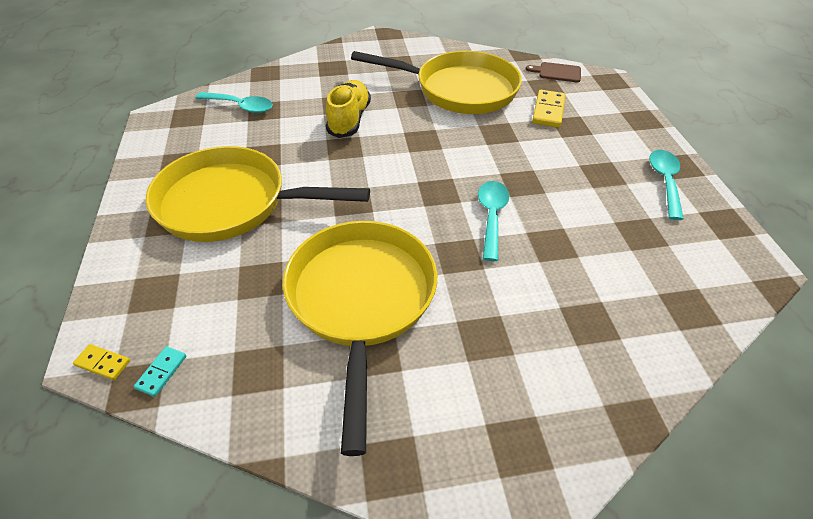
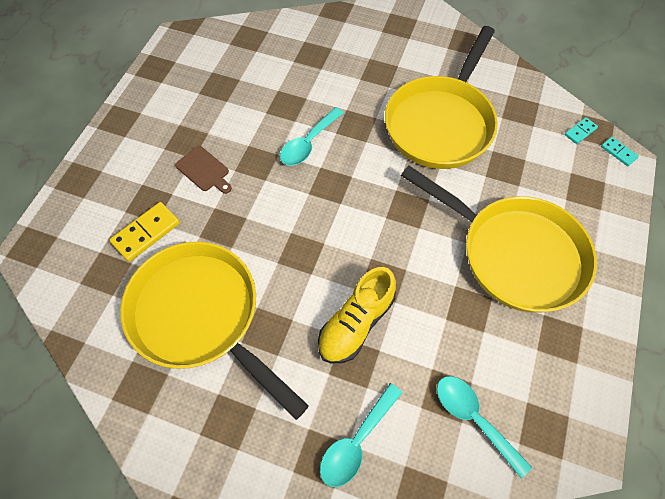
camera: 150 degrees left, 15 degrees up
(103, 363) = (618, 152): yellow domino -> turquoise domino
(557, 72) = (66, 291): brown cutting board -> brown cutting board (204, 170)
(664, 181) = (150, 113): turquoise spoon -> turquoise spoon (356, 441)

